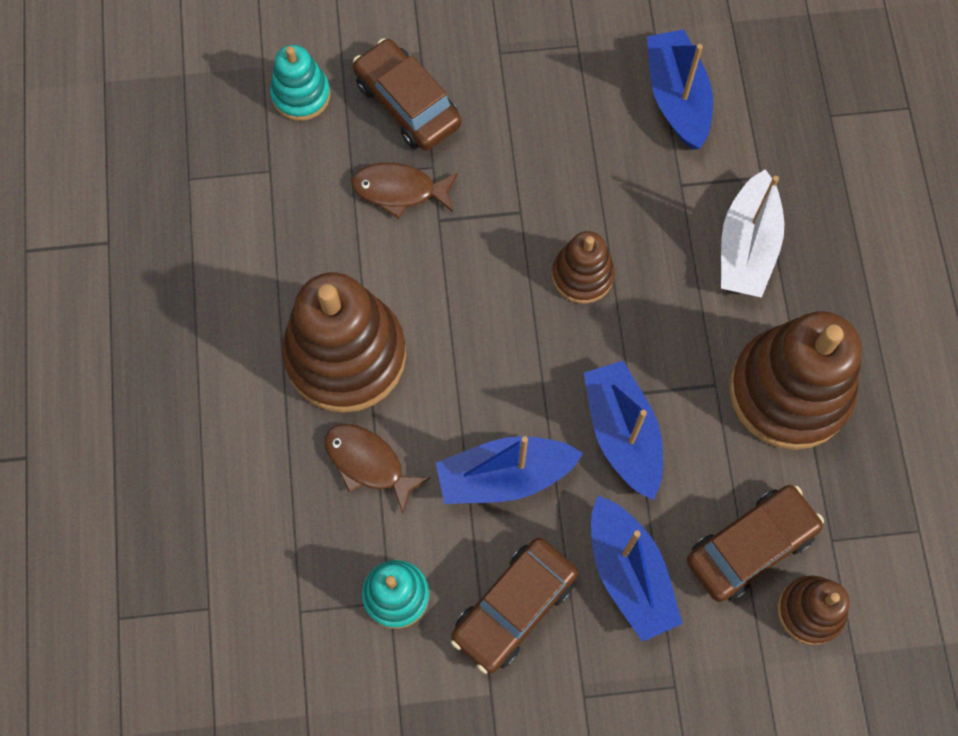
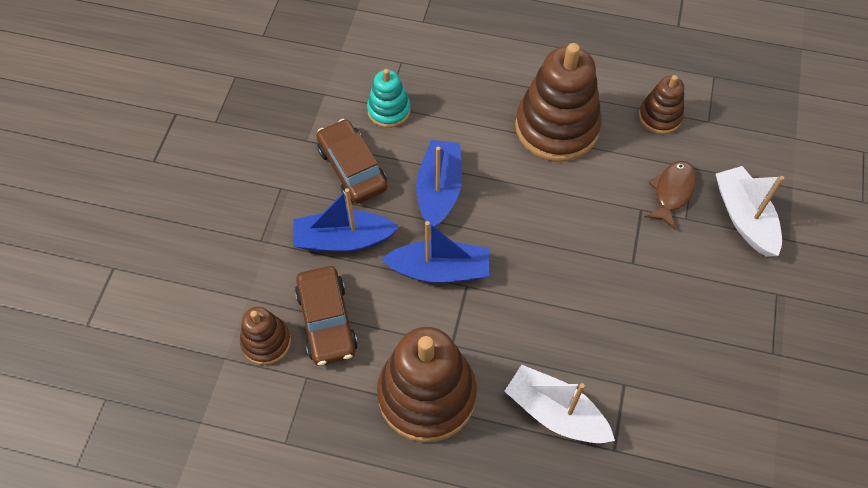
camera: 110 degrees right, 10 degrees down
(301, 95) = (766, 154): turquoise stacking toy -> none
(368, 463) = (478, 119): brown fish -> none
(407, 103) = (744, 218): brown car -> white boat
(582, 275) = (568, 286): brown stacking toy -> brown stacking toy (660, 116)
(677, 97) = (705, 411): blue boat -> none

